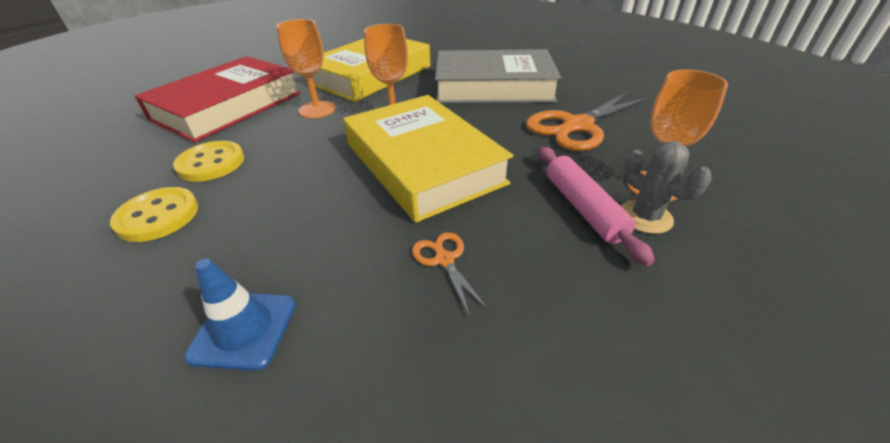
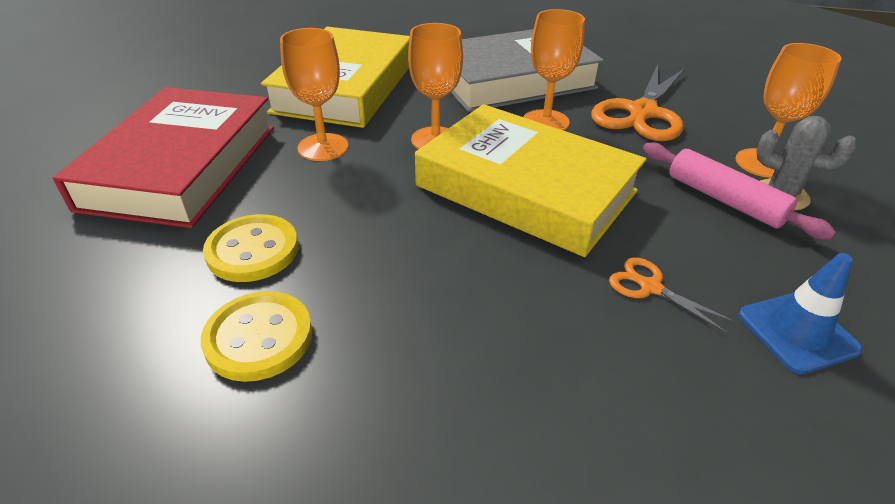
camera: 25 degrees left, 0 degrees up
(244, 329) = (523, 425): blue traffic cone -> blue traffic cone (797, 332)
(488, 119) = (546, 121): none -> orange goblet

